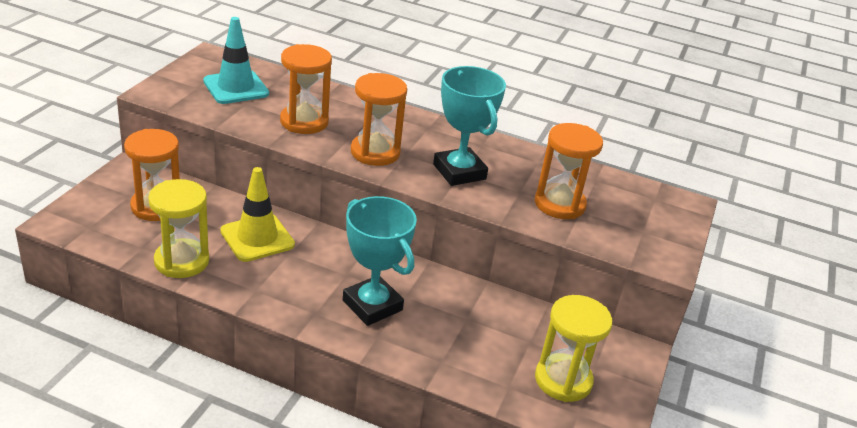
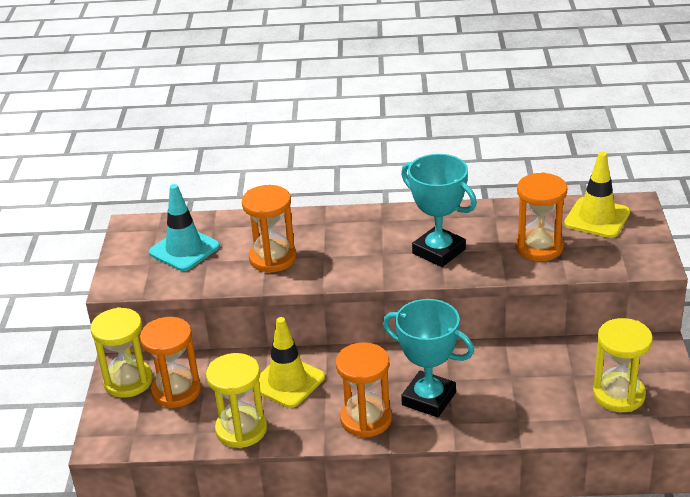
camera: 15 degrees left, 0 degrees up
(125, 183) = (128, 381): none -> yellow hourglass
(375, 152) = (356, 262): orange hourglass -> orange hourglass (366, 419)
(638, 201) = (597, 218): none -> yellow traffic cone

